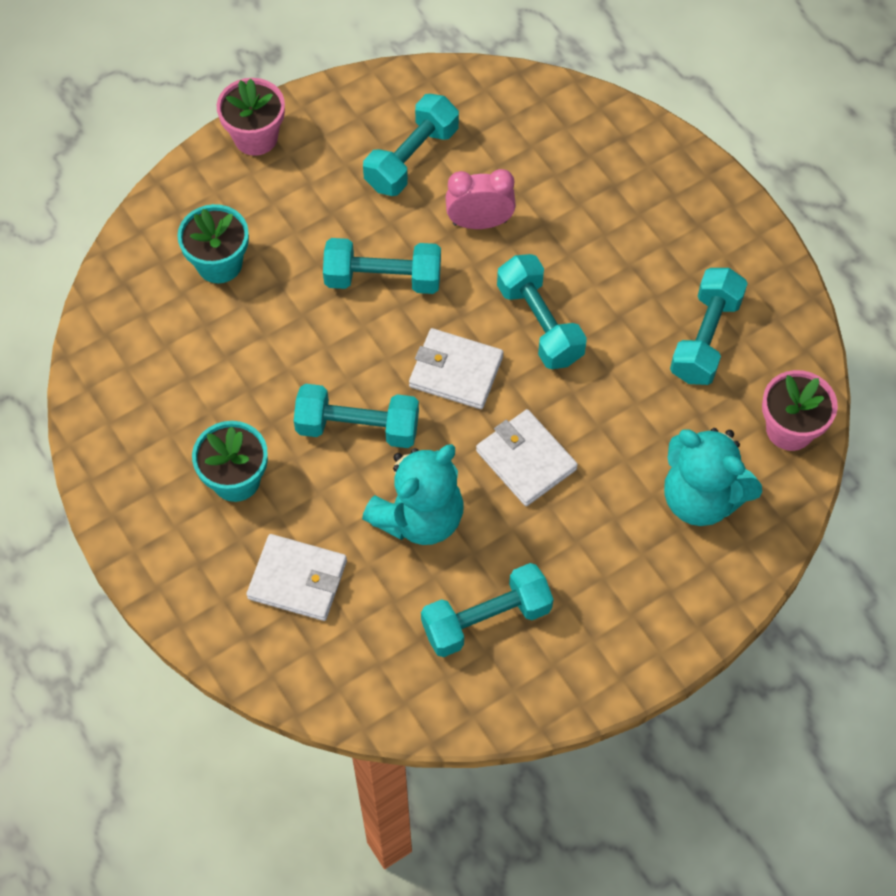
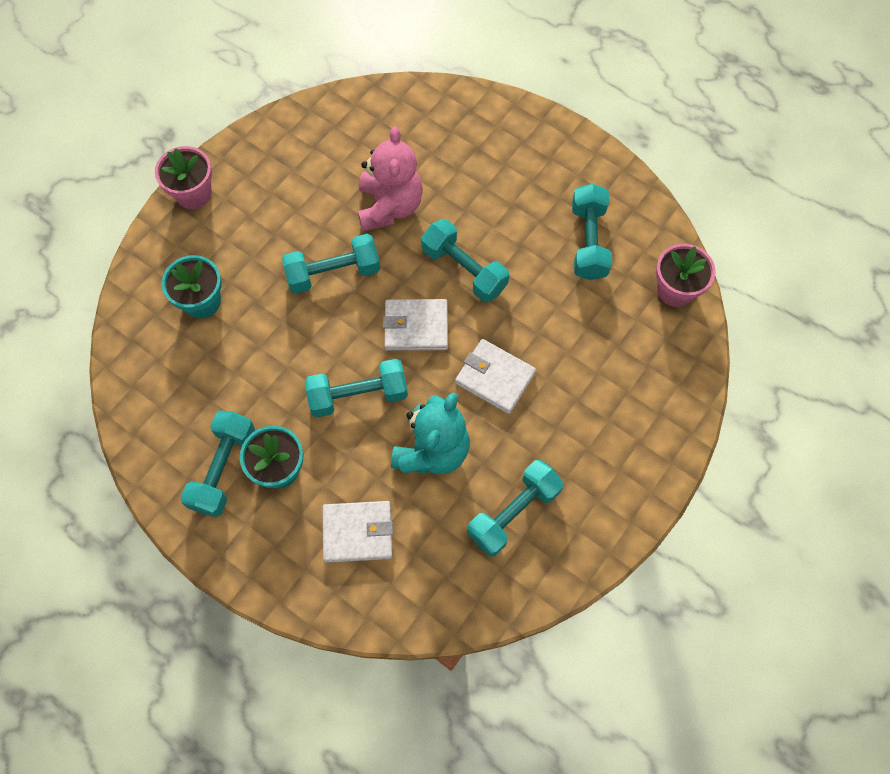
camera: 20 degrees left, 5 degrees up
(411, 158) = (320, 173): turquoise dumbbell -> turquoise dumbbell (223, 469)
(479, 222) = (389, 206): pink clock -> pink teddy bear
(701, 497) = (633, 363): turquoise teddy bear -> none

